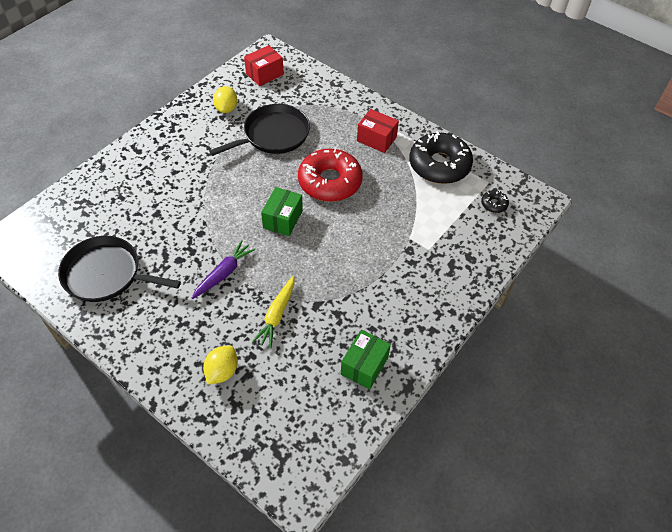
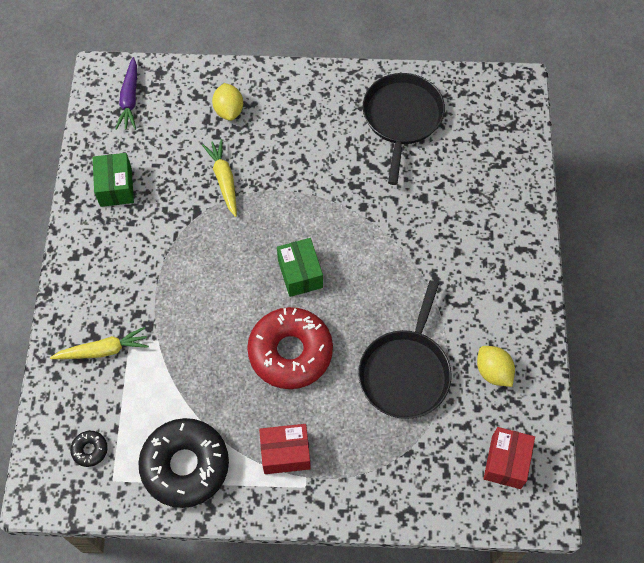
camera: 145 degrees right, 10 degrees up
(106, 274) = (402, 118): black pan -> black pan turned 60 degrees counterclockwise
(224, 273) = (304, 185): purple carrot -> purple carrot (130, 99)
(450, 253) = (103, 350): none -> yellow carrot

